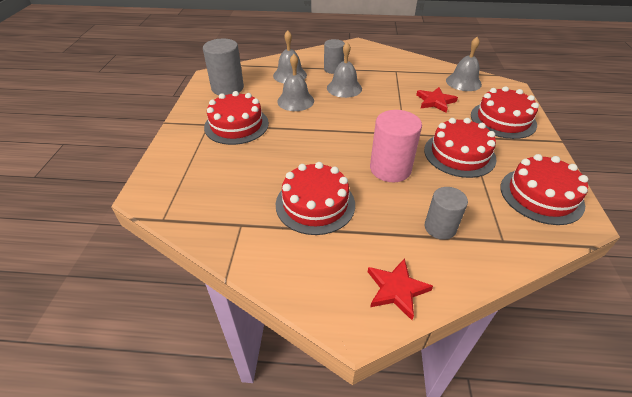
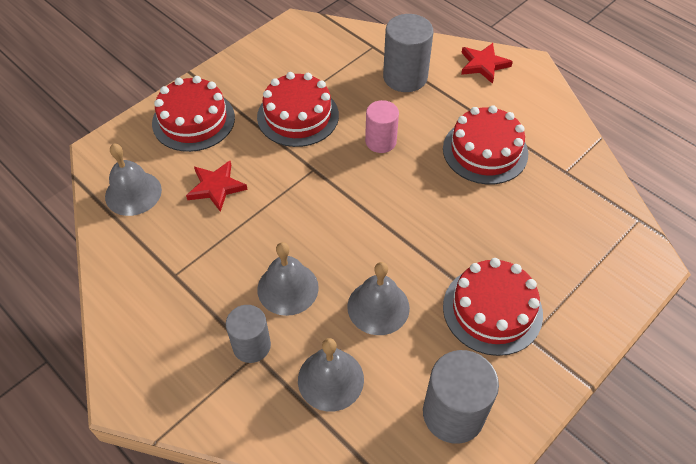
camera: 140 degrees left, 10 degrees up
(390, 169) = (380, 141): pink cylinder -> pink cylinder, size x0.65
(440, 227) = (405, 77): grey cylinder -> grey cylinder, size x1.53
(541, 195) = (294, 51): red cake -> none

